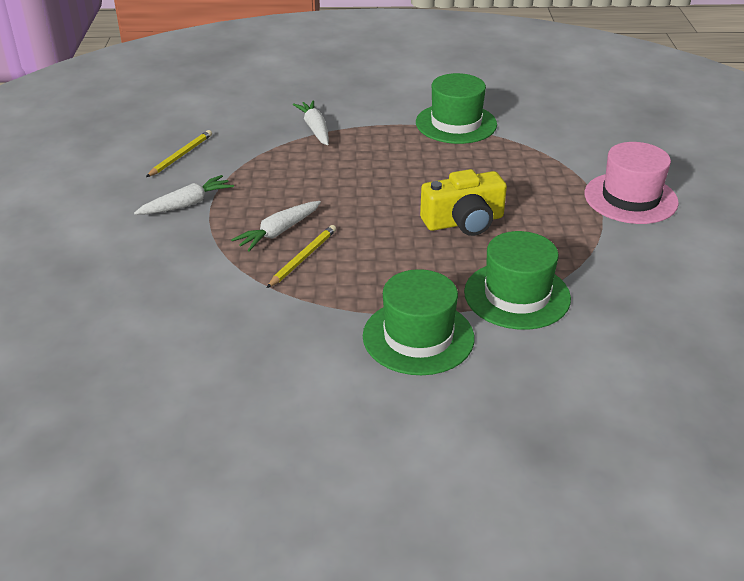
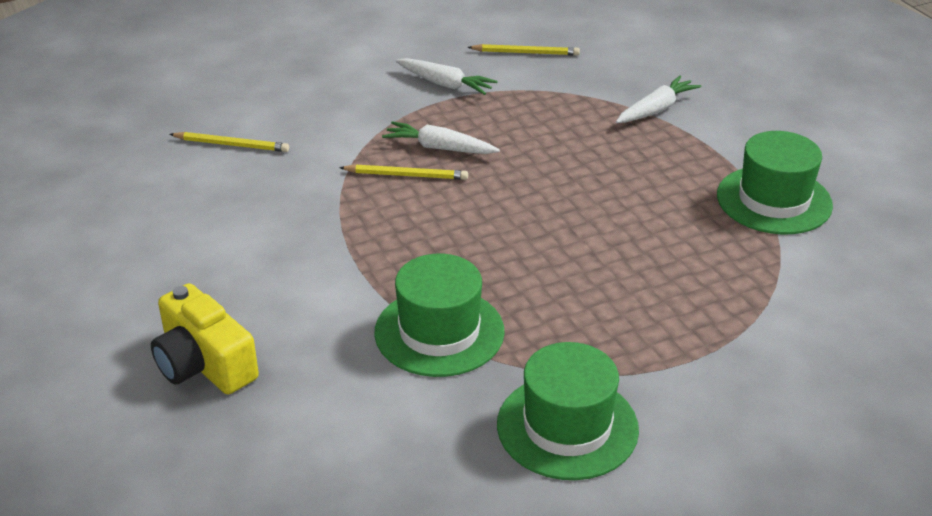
camera: 65 degrees right, 0 degrees up
(165, 344) = (232, 144): none -> yellow pencil
(418, 337) = (324, 281): green hat -> green hat (567, 427)
(464, 222) = (555, 260): yellow camera -> yellow camera (204, 364)
(630, 198) = (730, 386): pink hat -> none

